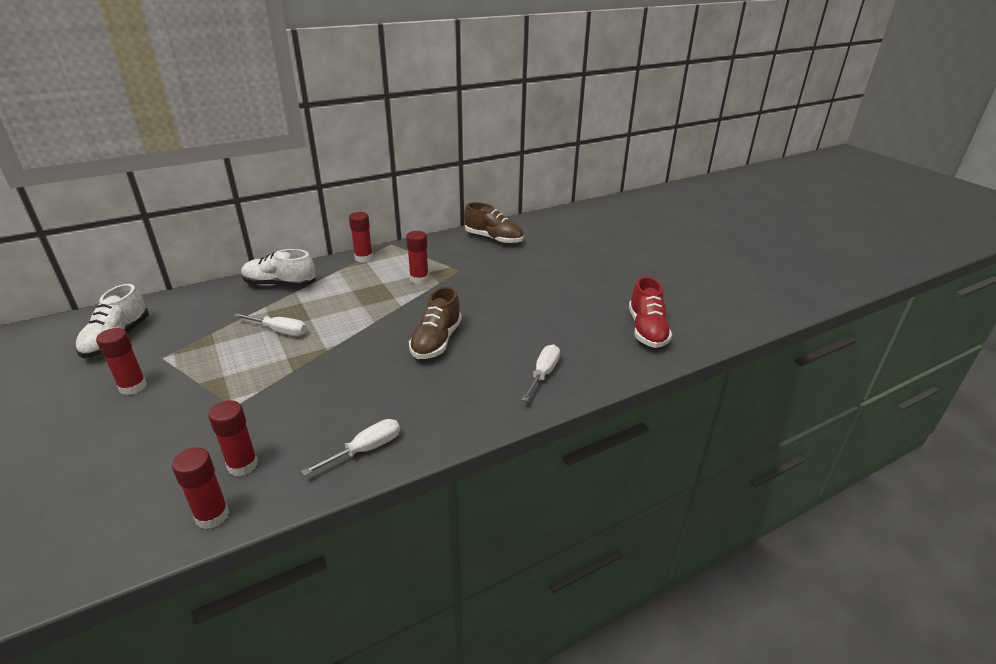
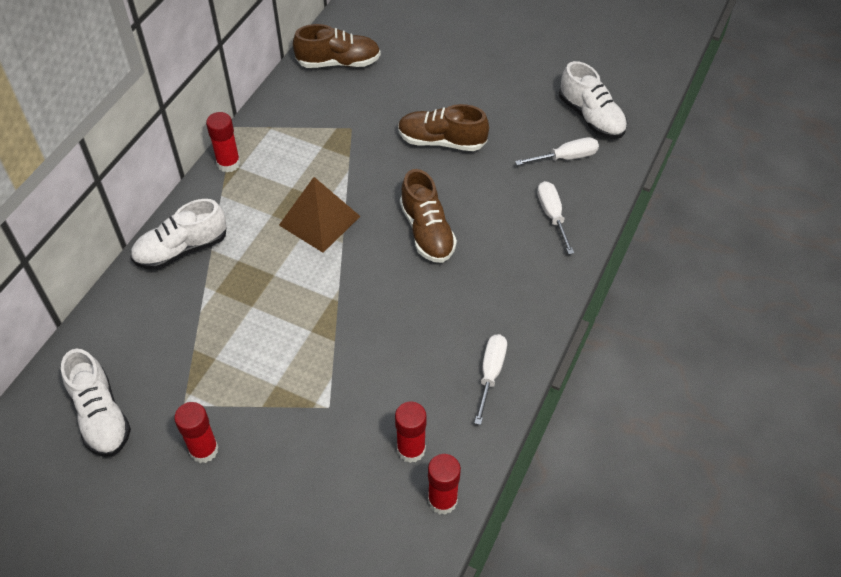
camera: 35 degrees left, 20 degrees up
(279, 331) = (262, 306): white screwdriver -> white screwdriver (565, 158)
(376, 305) = (319, 220): none -> brown pyramid
(419, 279) = (323, 162): red glue stick -> none
(511, 299) = (441, 141): none -> brown shoe
(647, 330) = (591, 117): red shoe -> white shoe

